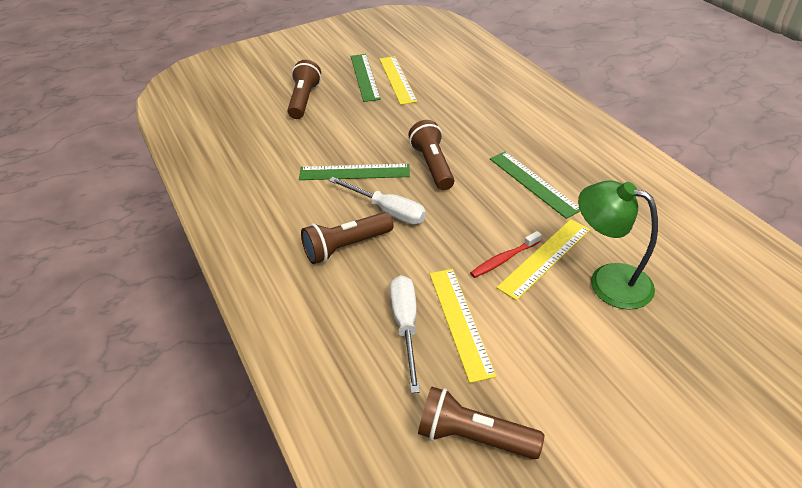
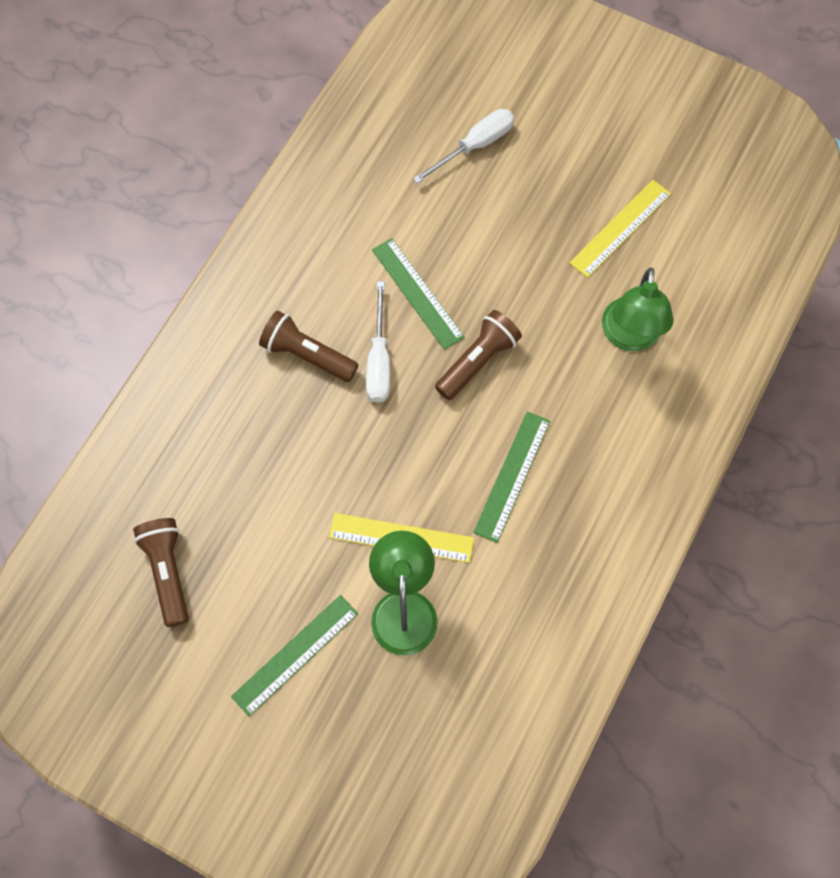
camera: 55 degrees right, 25 degrees up
(304, 100) = (509, 158): brown flashlight -> none
(365, 77) = (601, 189): green ruler -> green ruler (295, 655)
(406, 326) = (244, 462): white screwdriver -> white screwdriver (474, 146)
(460, 321) = (276, 503): yellow ruler -> none
(473, 101) = (630, 337): none -> green lamp
(503, 259) = (376, 502): red toothbrush -> none

